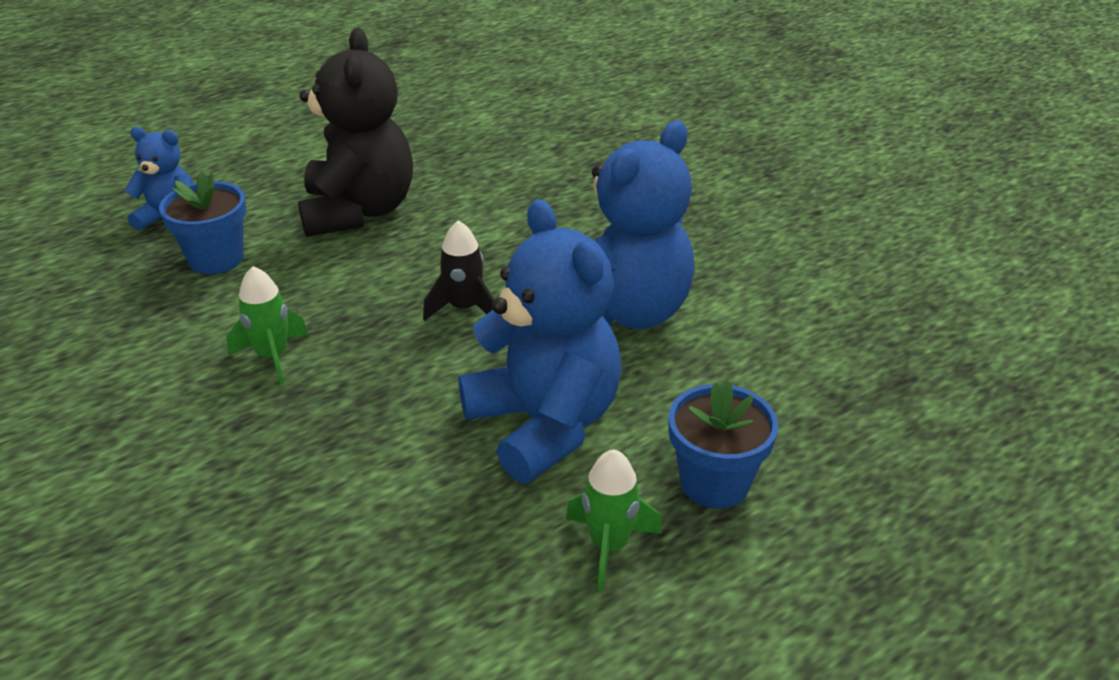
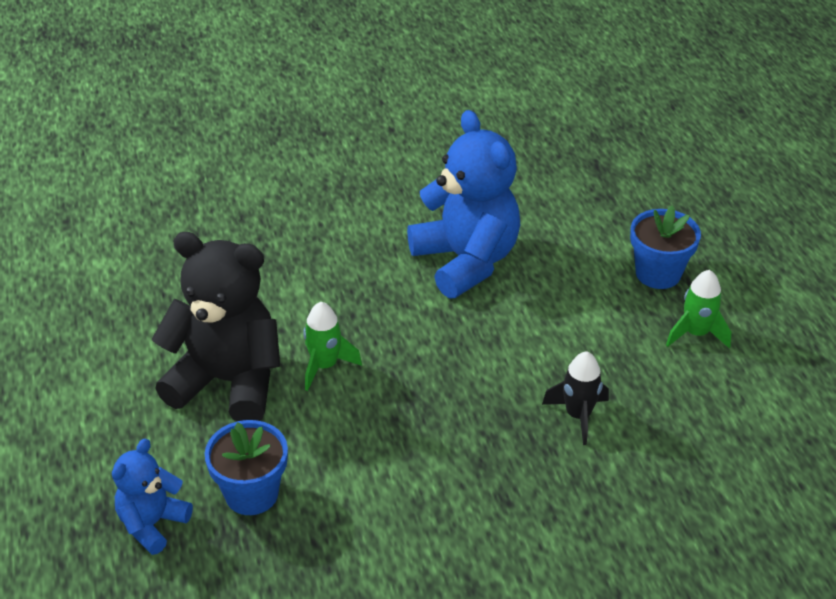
camera: 70 degrees left, 5 degrees up
(273, 356) = (428, 470): green rocket -> green rocket (324, 366)
(464, 308) = (418, 344): black rocket -> black rocket (578, 415)
(544, 424) = (574, 334): blue teddy bear -> none

